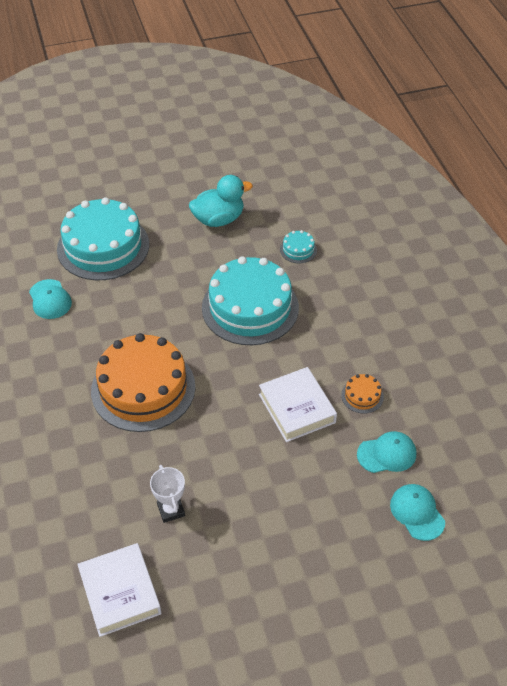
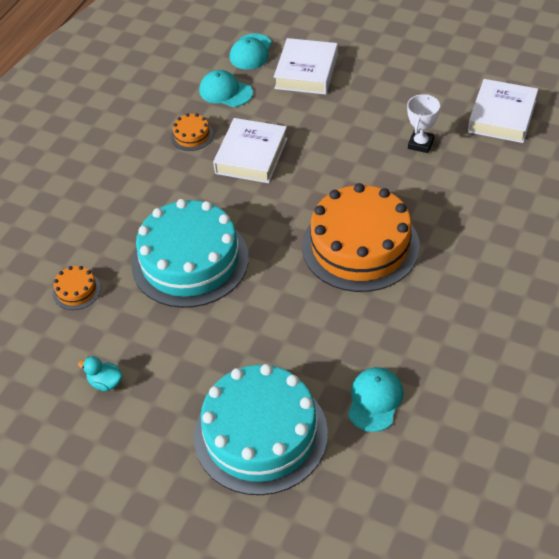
camera: 135 degrees left, 0 degrees up
(219, 219) = (105, 383): turquoise duck -> turquoise duck, size x0.49
(298, 250) = (76, 291): turquoise cake -> orange cake
(343, 524) = (306, 72): none -> white book

